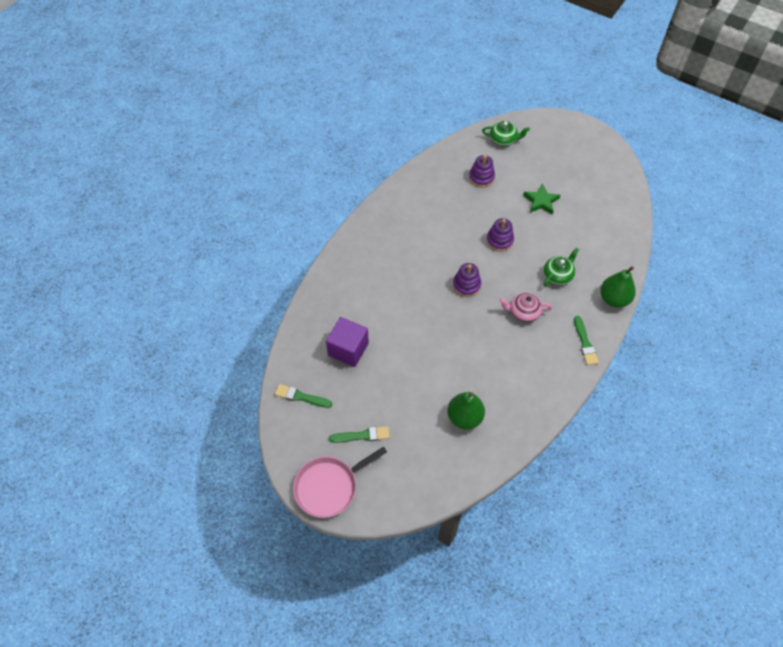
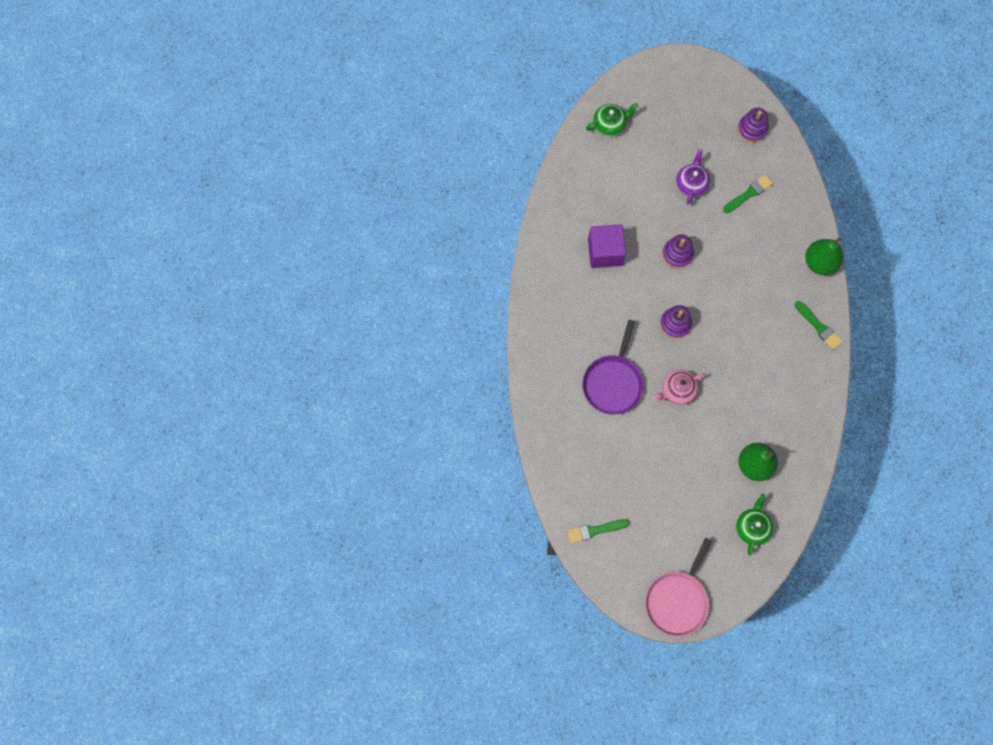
camera: 30 degrees left, 15 degrees up
(348, 349) = (607, 457): purple cube -> purple cube (605, 252)
(362, 435) = (675, 535): green brush -> green brush (749, 194)
(389, 301) = (613, 383): none -> purple pan
(481, 178) = (615, 186): purple stacking toy -> purple stacking toy (752, 129)
(523, 312) = (745, 324): pink teapot -> pink teapot (677, 390)
(541, 201) = (691, 184): green star -> purple teapot
(558, 275) = (754, 264): green teapot -> green teapot (752, 527)

